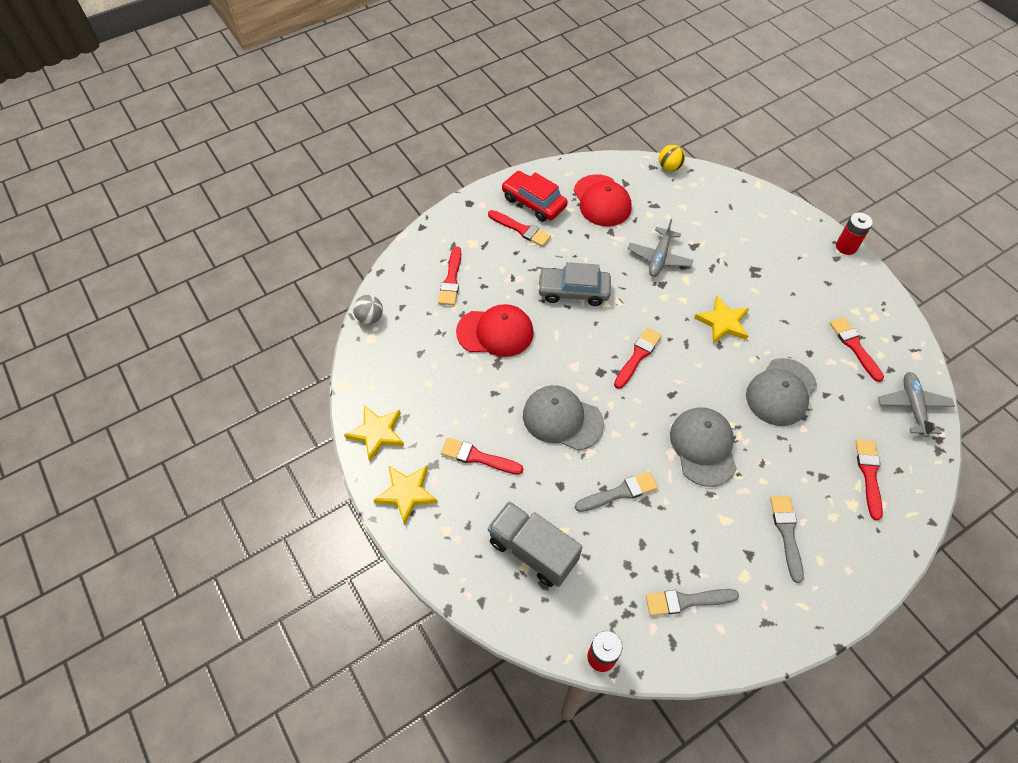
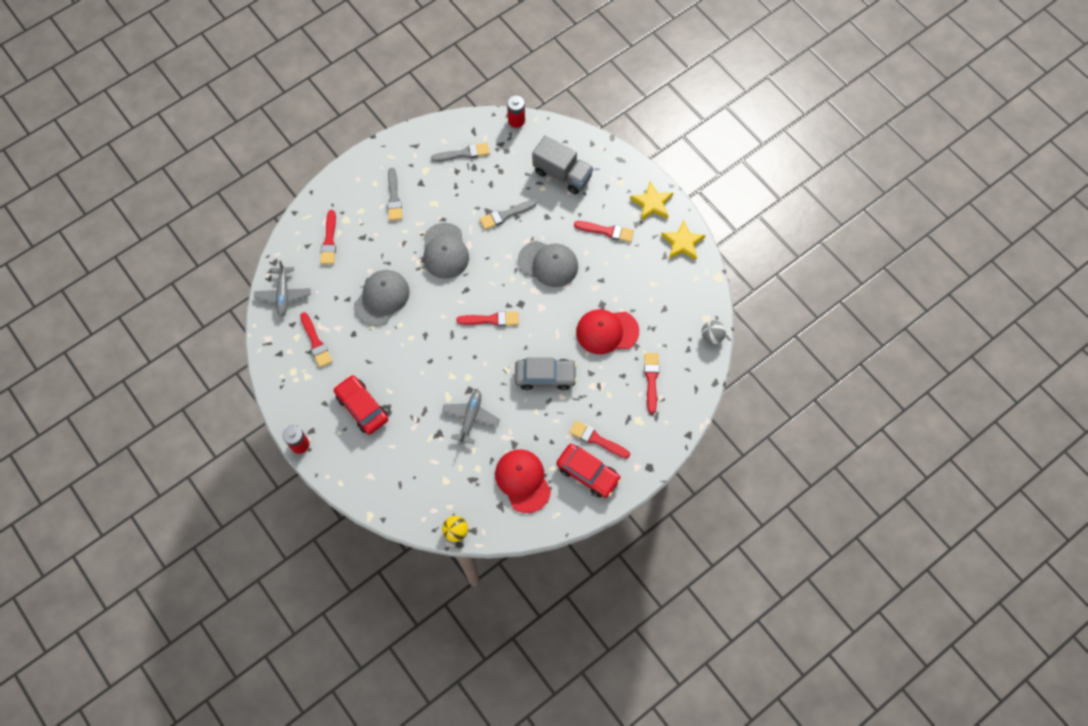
camera: 175 degrees right, 10 degrees up
(637, 356) = (491, 319): red brush -> red brush turned 120 degrees counterclockwise
(723, 322) = (420, 356): yellow star -> none
(783, 275) = (362, 407): none -> red car

